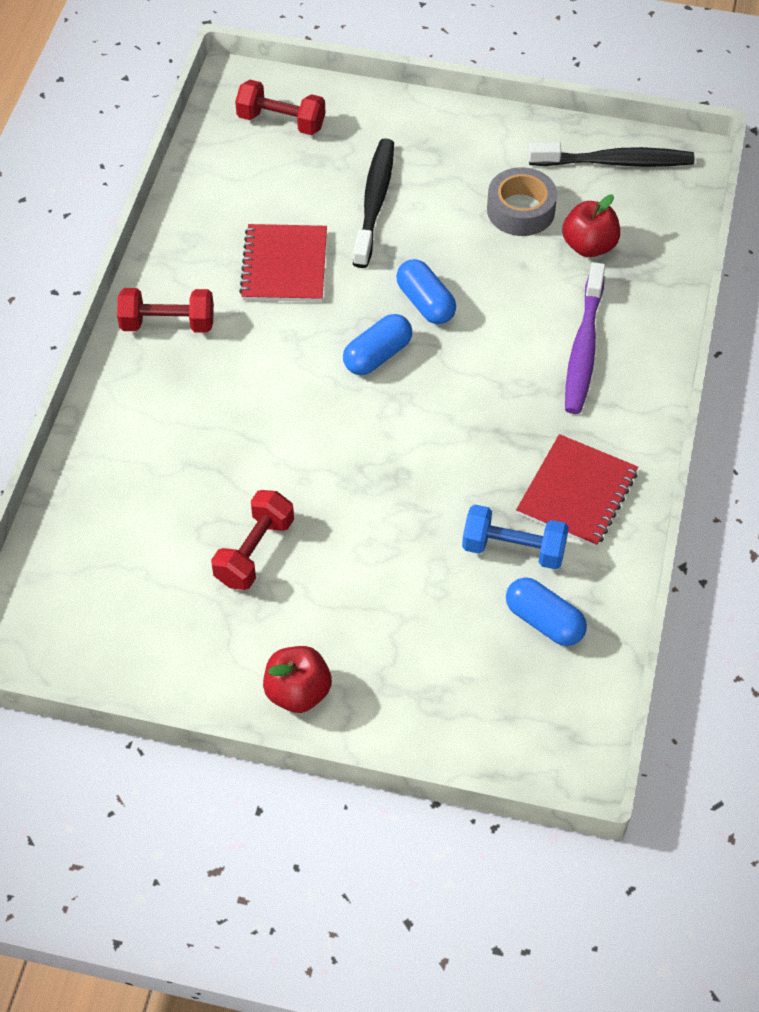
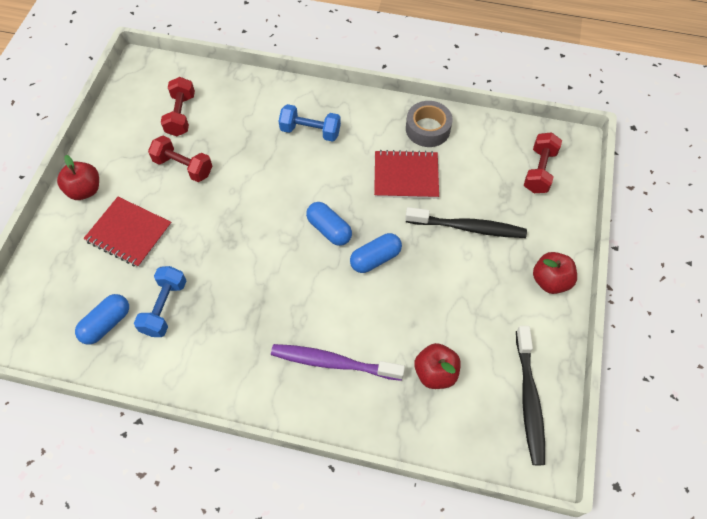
camera: 90 degrees right, 5 degrees up
(168, 324) = (356, 117): red dumbbell -> red dumbbell (181, 115)
(191, 382) = (310, 131): none -> blue dumbbell
(455, 128) = (550, 281): none -> red apple
(521, 210) = (469, 324): grey tape -> grey tape (427, 129)
(577, 493) = (204, 350): red notebook -> red notebook (129, 233)

